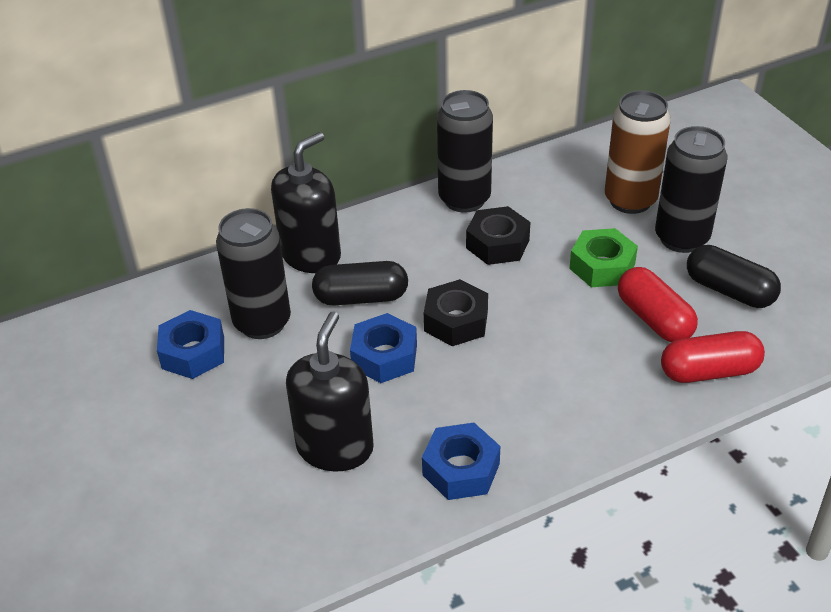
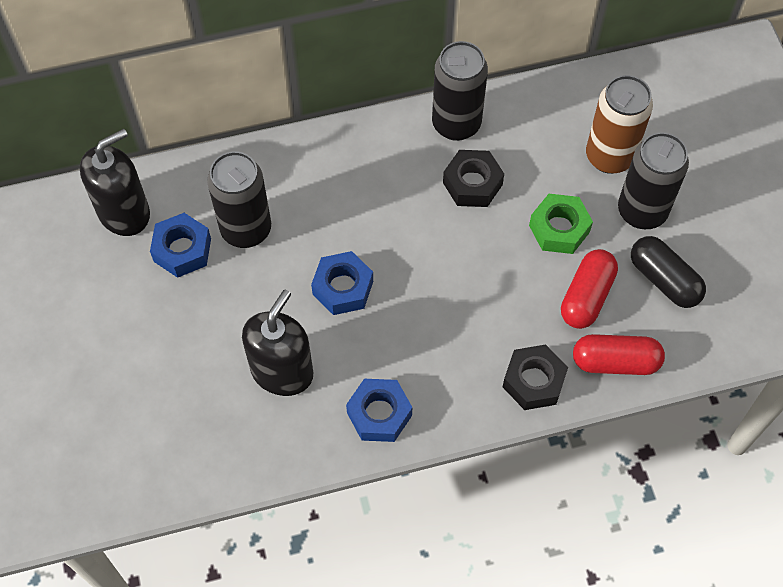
camera: 10 degrees right, 20 degrees up
(311, 255) = (302, 162): black soap dispenser -> black soap dispenser (124, 212)
(361, 297) = (336, 220): black capsule -> none
(456, 321) = (413, 263): black nut -> black nut (533, 381)
(654, 319) = (586, 296): red capsule -> red capsule turned 45 degrees clockwise

